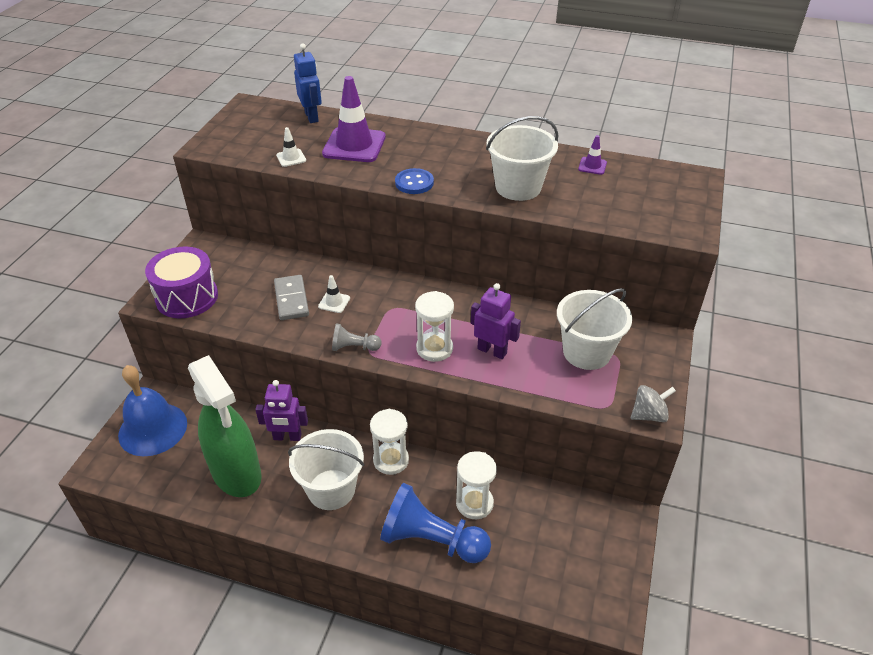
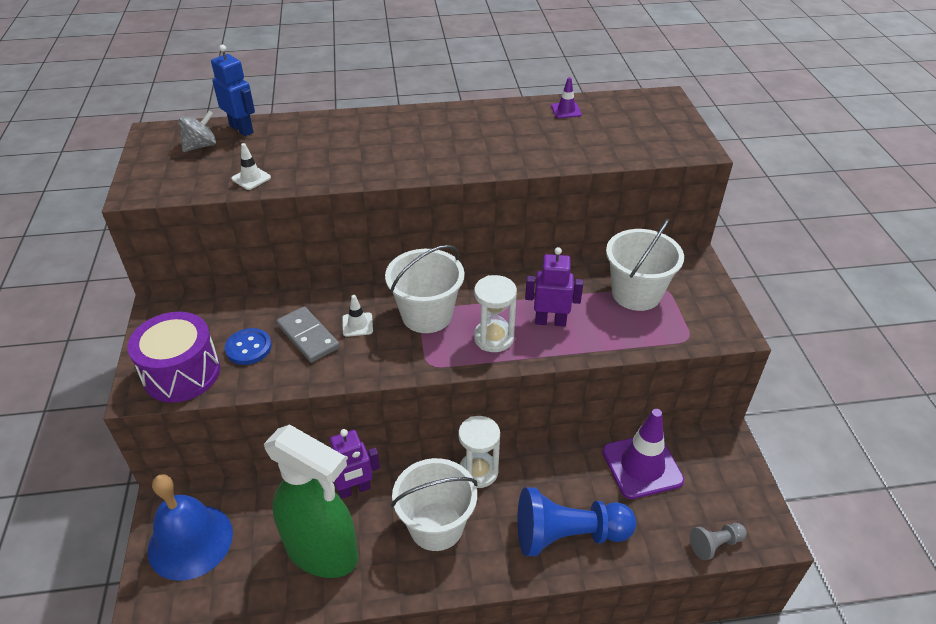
camera: 25 degrees left, 0 degrees up
(354, 145) = (313, 148): purple traffic cone -> purple traffic cone (642, 466)
(354, 347) = (411, 364): grey pawn -> grey pawn (715, 544)
(414, 183) = (406, 170): blue button -> blue button (248, 348)
(474, 503) = (585, 482): white hourglass -> none
(518, 187) = (513, 148): white bucket -> white bucket (426, 315)
(649, 415) = (727, 333): grey spinning top -> grey spinning top (201, 146)

